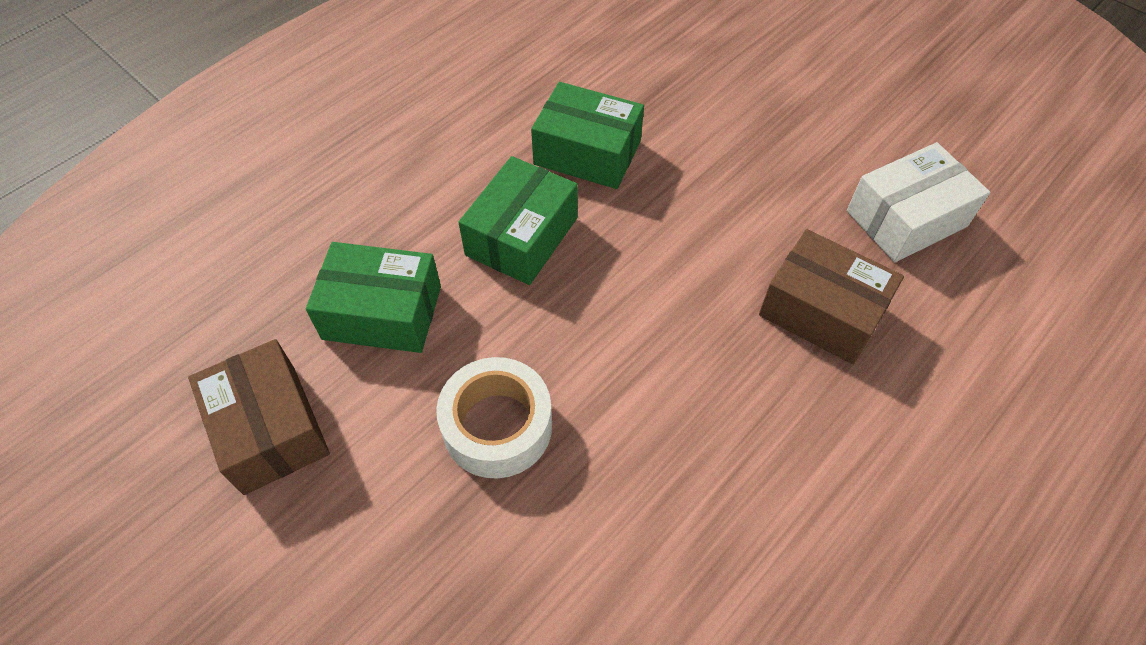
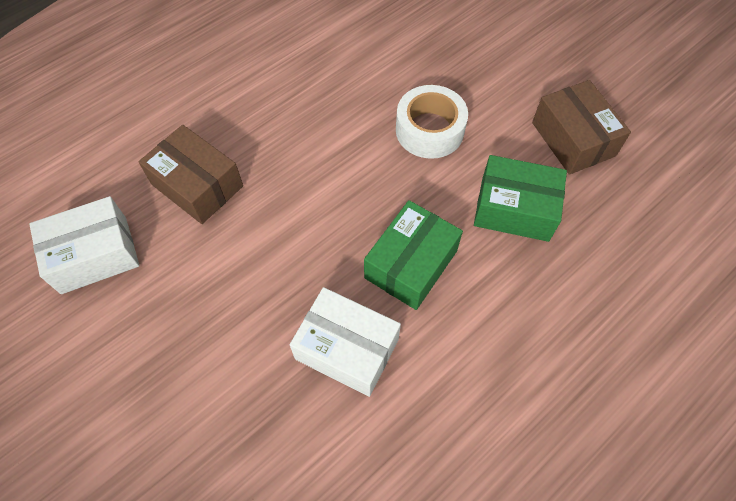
camera: 175 degrees left, 5 degrees up
(587, 153) = (347, 349): green box -> white box

